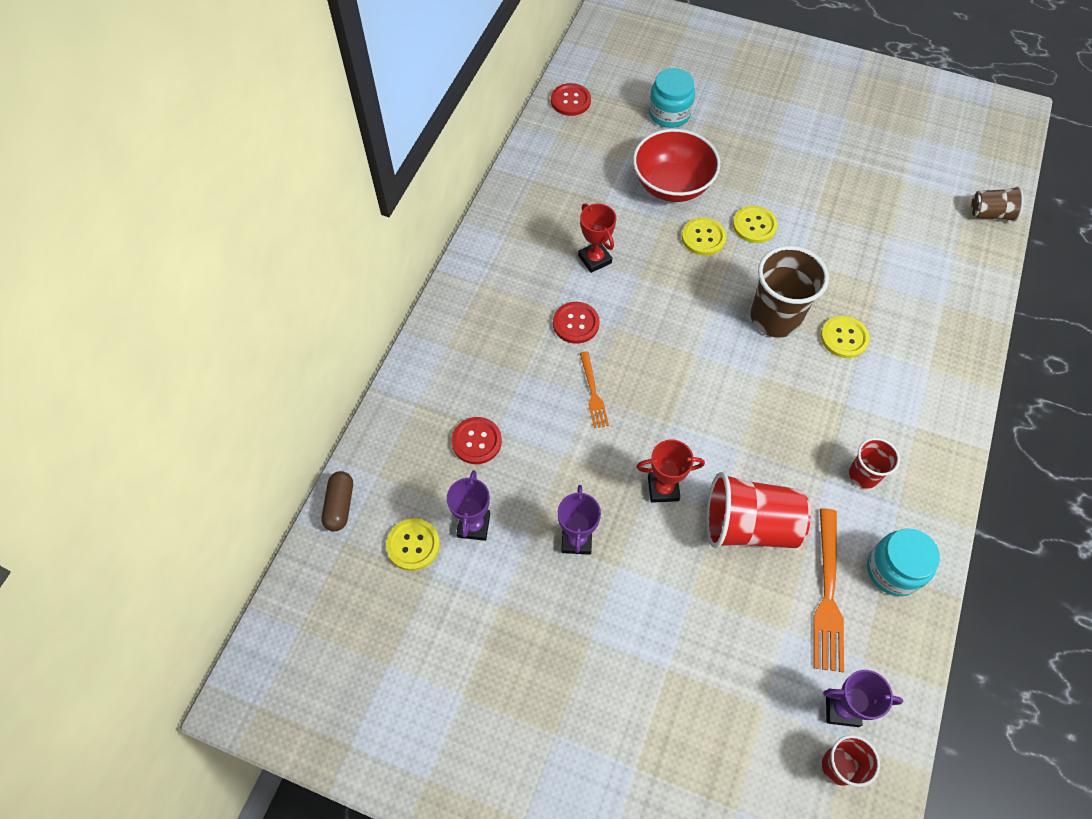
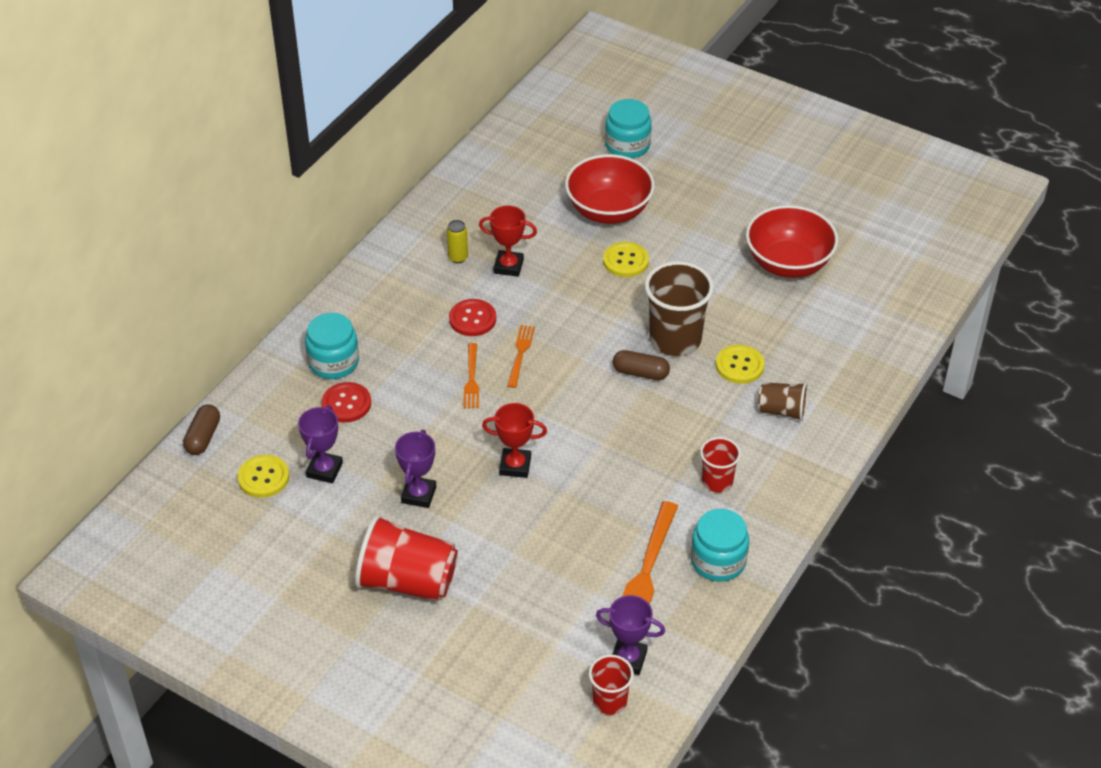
camera: 10 degrees right, 15 degrees down
(452, 394) = (333, 362): none -> turquoise jar
(544, 256) = (458, 257): none -> yellow can
(570, 101) = (528, 122): red button -> none
(594, 259) = (508, 266): red trophy -> red trophy turned 60 degrees counterclockwise
(633, 356) = (520, 353): none -> orange fork
(749, 525) = (589, 506): red cup -> red cup (407, 581)
(753, 360) = (640, 373): none -> brown capsule
(754, 225) = (682, 257): yellow button -> none
(853, 218) = (788, 263): none -> red bowl
(990, 214) = (935, 276): brown cup -> brown cup (782, 411)

